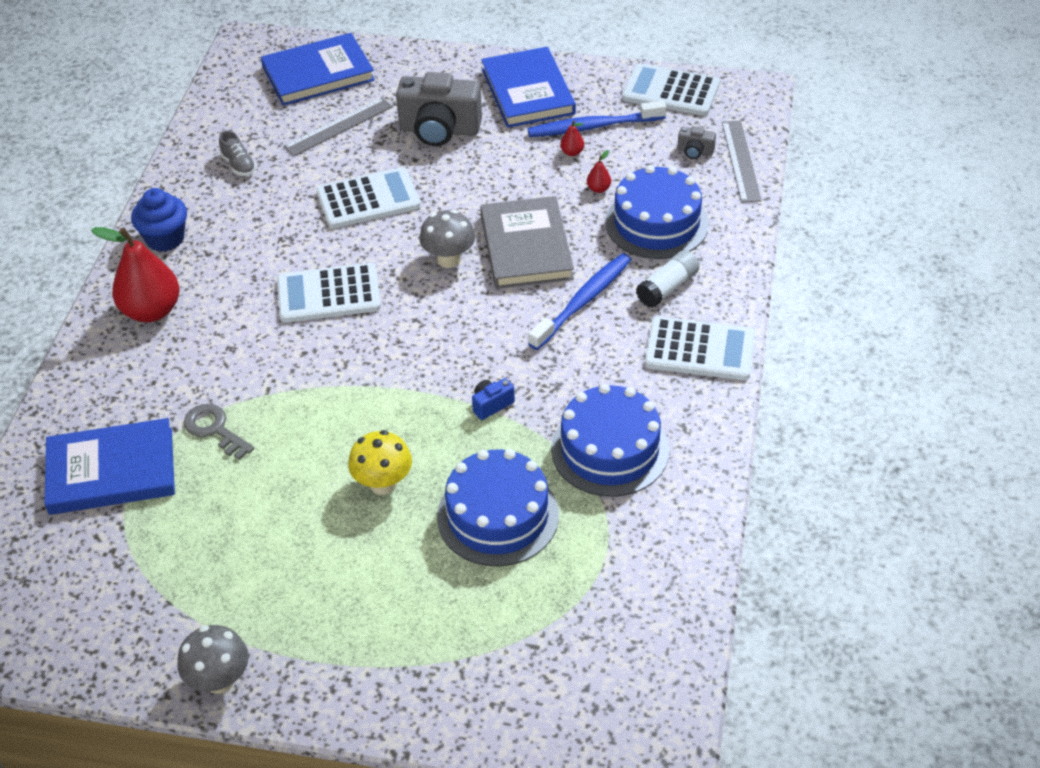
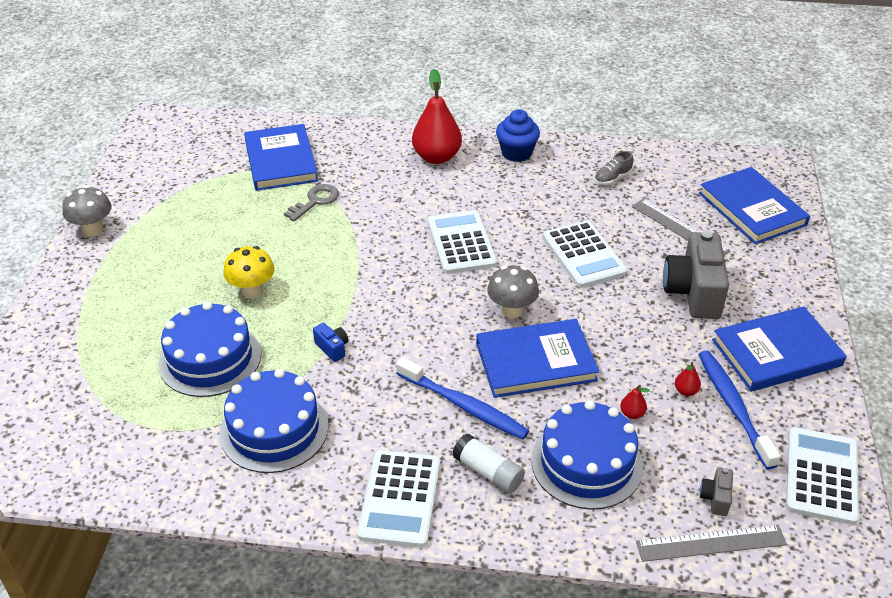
camera: 85 degrees right, 5 degrees down
(526, 247) = (535, 361): grey book -> blue book

